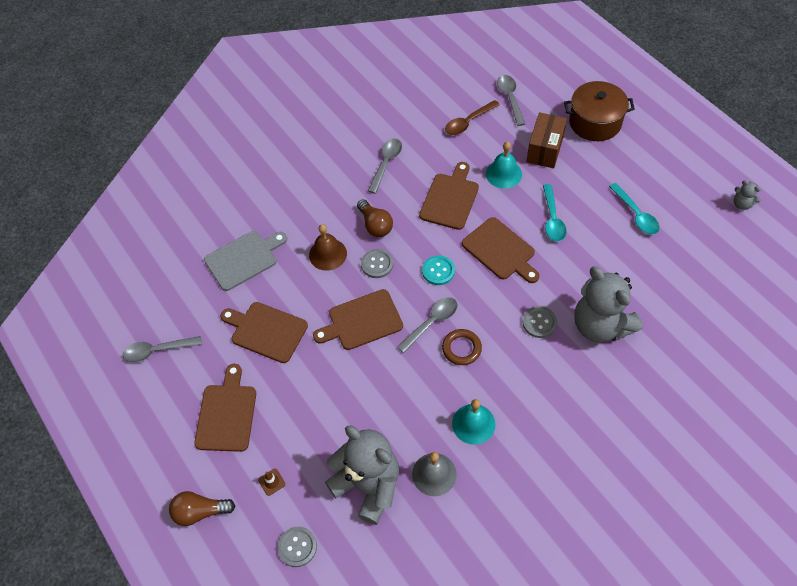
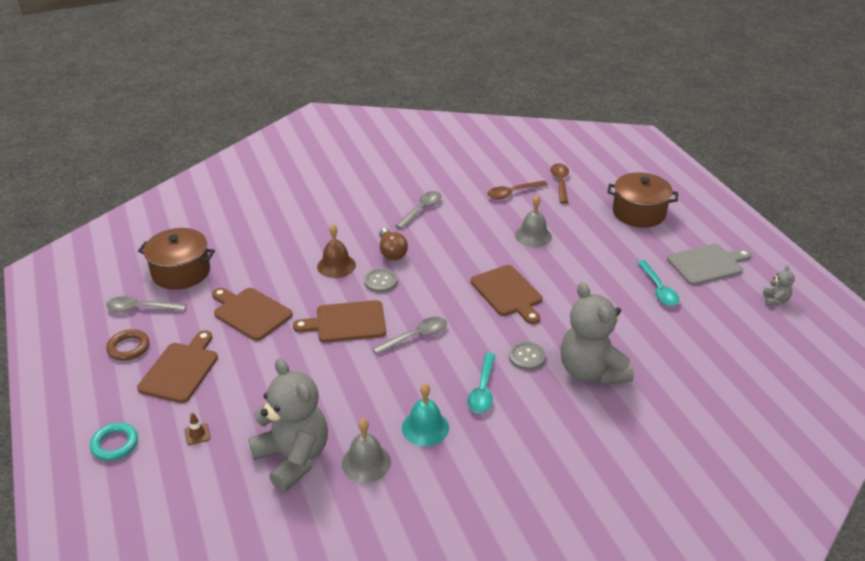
camera: 10 degrees right, 20 degrees down
(178, 296) = (181, 272): none -> brown pot
(200, 512) = (115, 444): brown light bulb -> turquoise ring
(244, 259) = (255, 255): grey cutting board -> grey cutting board (707, 264)
(297, 547) = (196, 495): grey button -> none
(438, 271) = (439, 297): turquoise button -> none
(450, 199) = (473, 245): brown cutting board -> none
(461, 348) = (437, 363): brown ring -> brown ring (128, 347)
(503, 174) = (533, 236): turquoise bell -> grey bell
(510, 98) = (560, 183): grey spoon -> brown spoon
(544, 150) = (581, 225): brown box -> none
(552, 219) = (570, 278): turquoise spoon -> turquoise spoon (483, 390)
(742, 204) = (775, 300): grey teddy bear -> grey teddy bear turned 135 degrees counterclockwise

